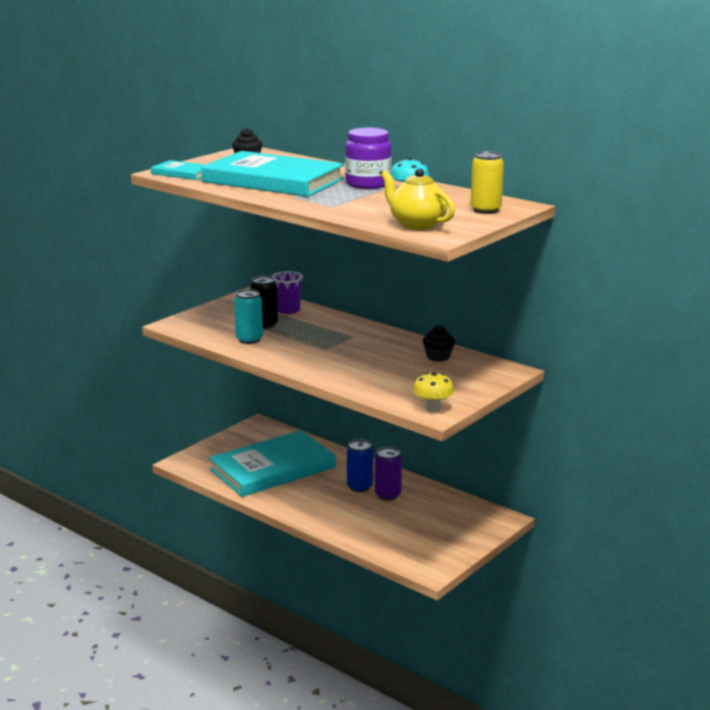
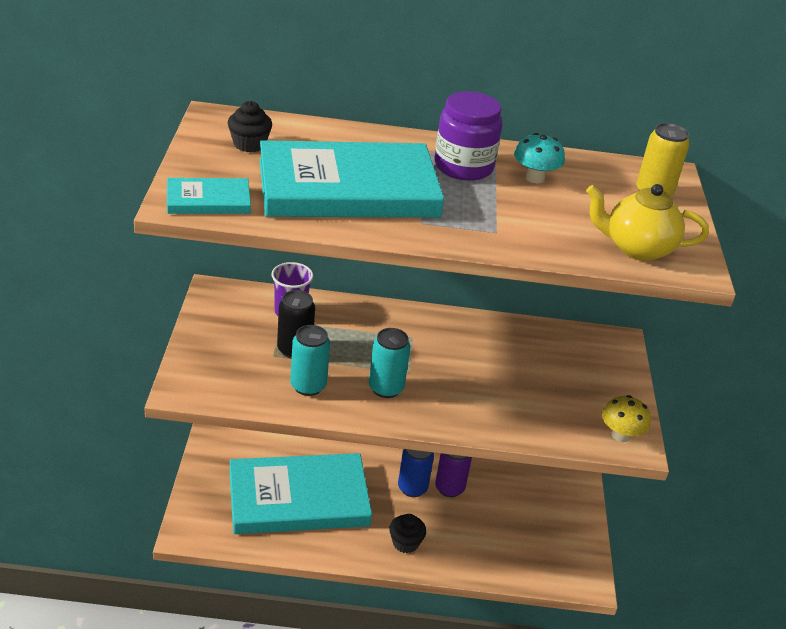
camera: 40 degrees left, 15 degrees up
(272, 468) = (298, 498): turquoise book -> turquoise book turned 60 degrees clockwise
(298, 351) = (386, 388): none -> turquoise can
(438, 357) = (532, 343): black cupcake -> black cupcake (405, 543)

